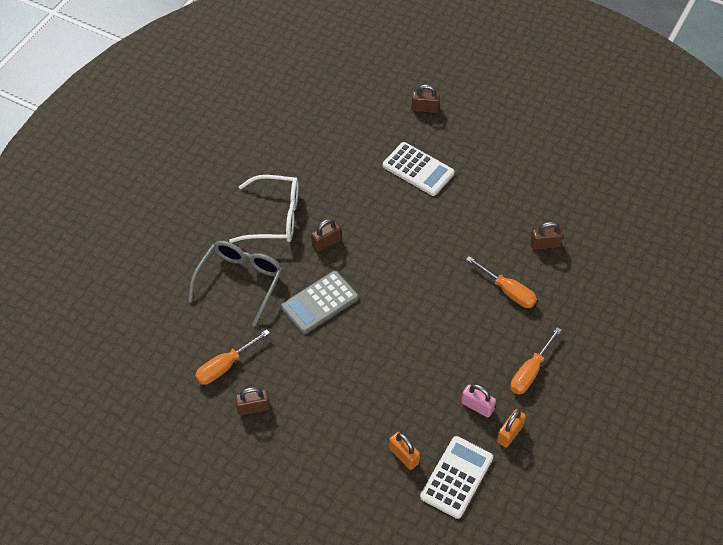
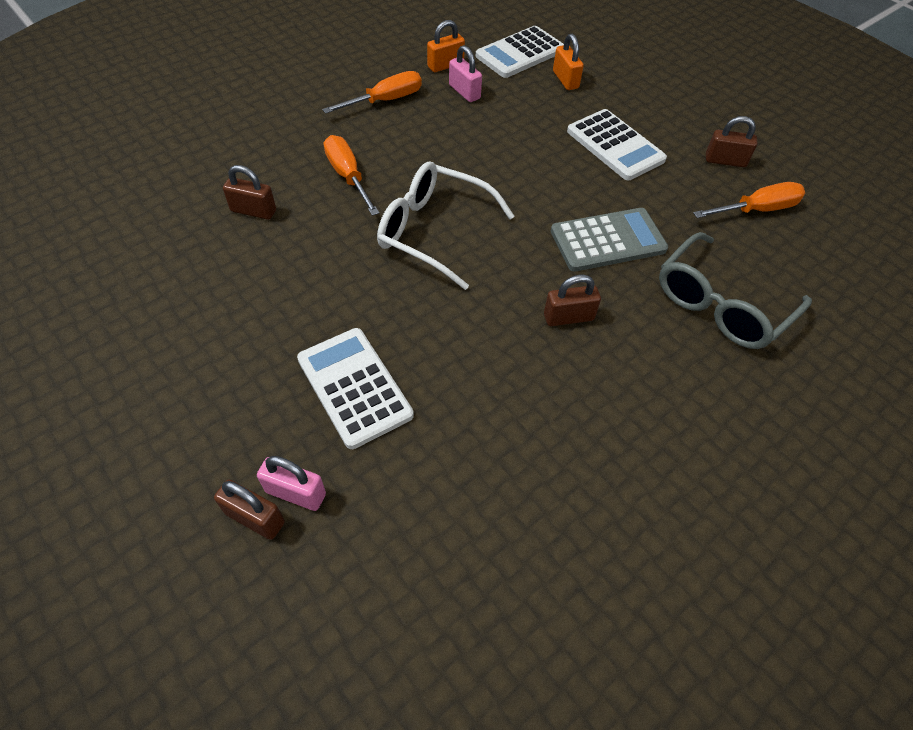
camera: 160 degrees left, 0 degrees up
(275, 217) = (642, 388): white glasses -> white glasses (433, 231)
(339, 391) = (615, 146): none -> white calculator
(414, 122) = (296, 493): none -> pink padlock

